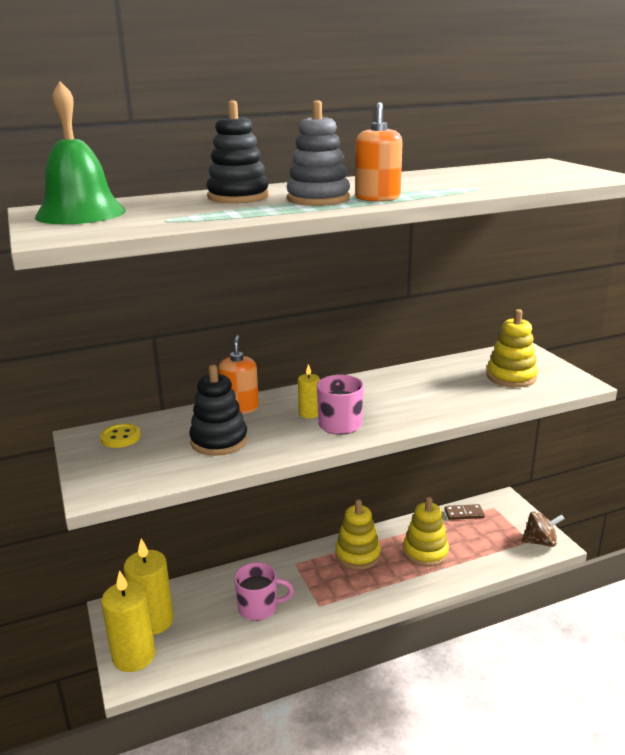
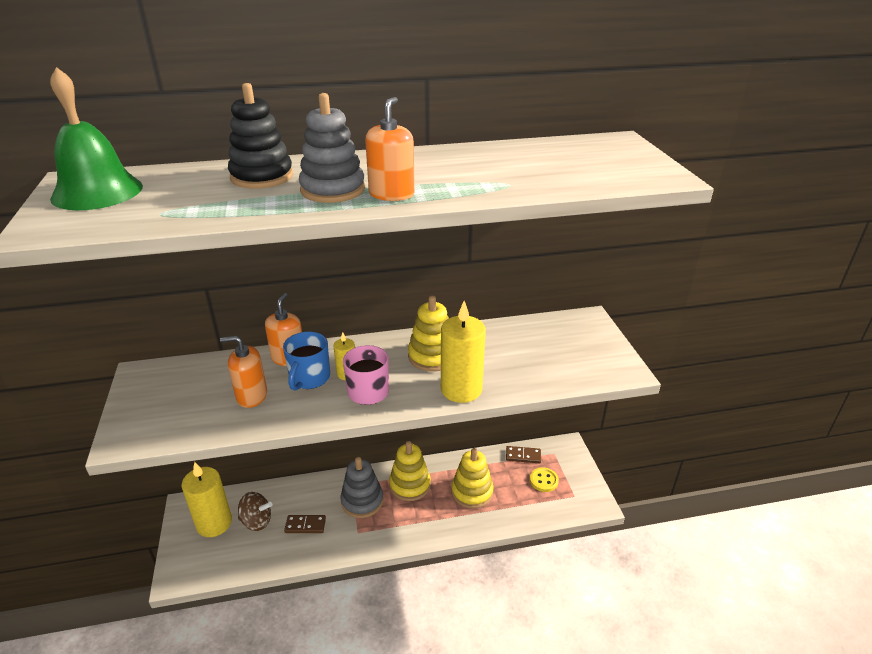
camera: 10 degrees right, 10 degrees up
(120, 437) = (170, 379): yellow button -> yellow button (543, 480)
(134, 656) = (187, 555): yellow candle -> yellow candle (461, 389)
(219, 441) = (251, 396): black stacking toy -> orange soap dispenser
(259, 607) = (305, 525): pink mug -> brown domino
(272, 421) = (309, 378): none -> blue mug
(312, 576) = (362, 501): none -> grey stacking toy
(511, 377) = (560, 353): yellow stacking toy -> yellow stacking toy (432, 356)
(540, 542) = (583, 498): brown spinning top -> brown spinning top (256, 521)

